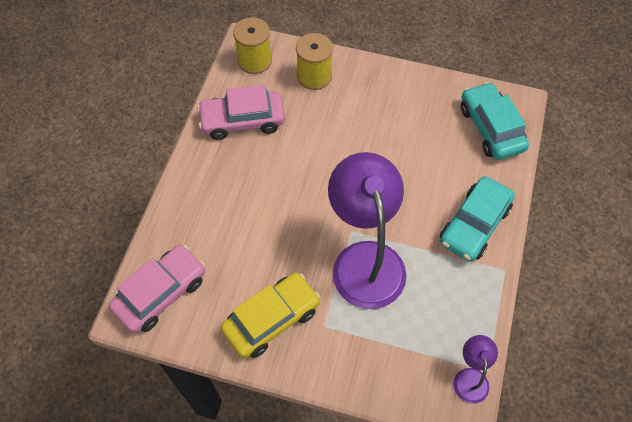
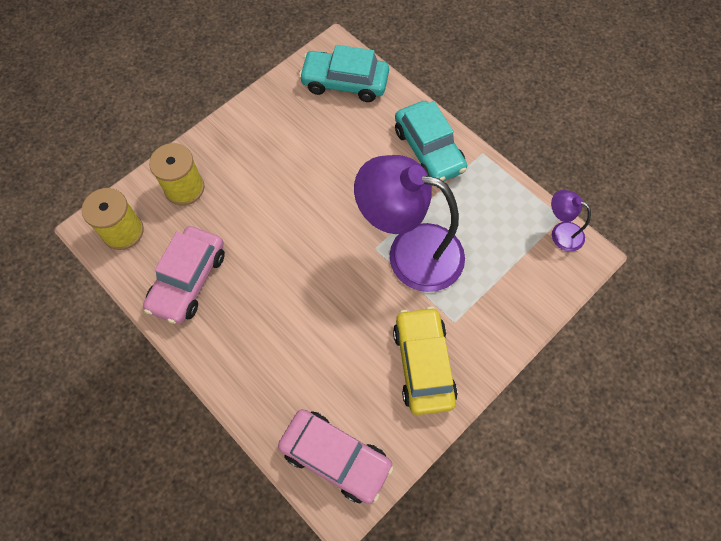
camera: 60 degrees left, 5 degrees up
(161, 293) = (336, 457): pink car -> pink car turned 135 degrees clockwise

